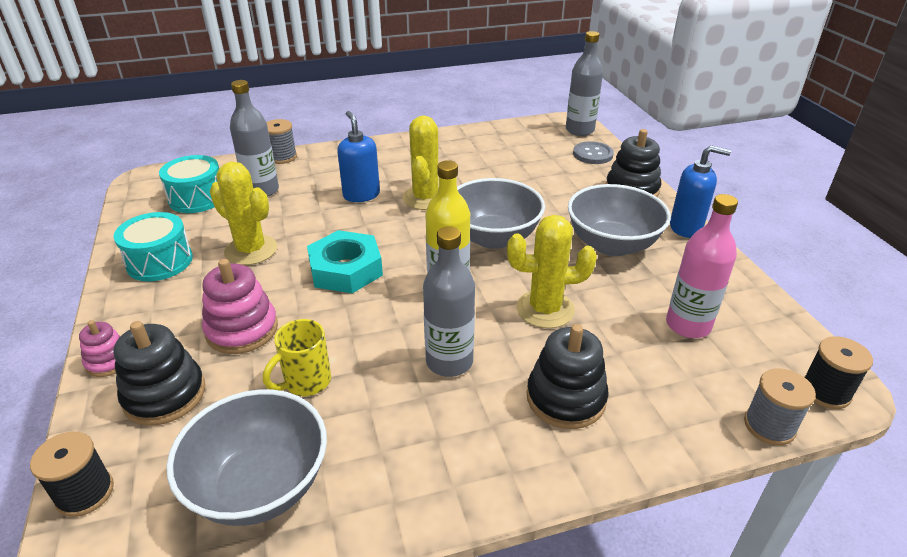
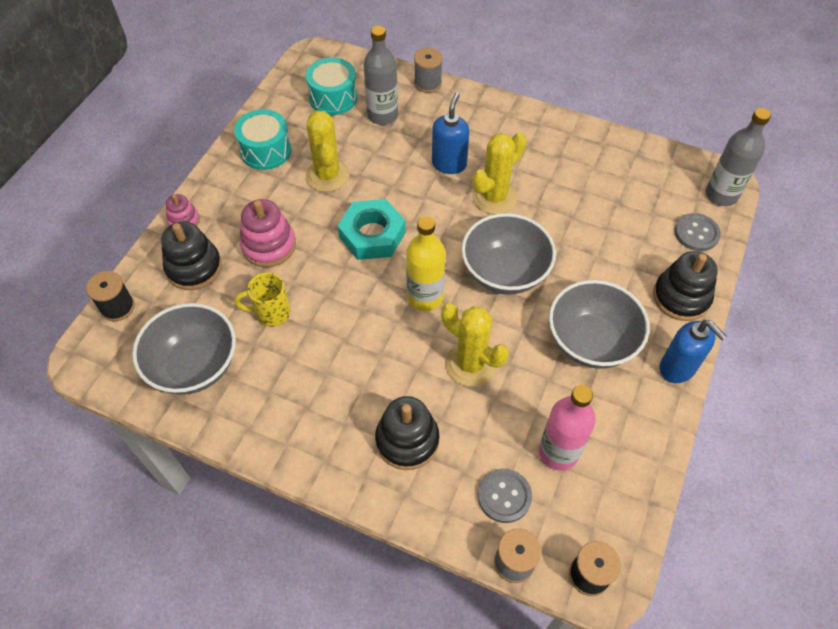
camera: 40 degrees right, 20 degrees up
(449, 362) = (365, 359): grey bottle -> none
(695, 383) = (504, 496): none -> grey button

